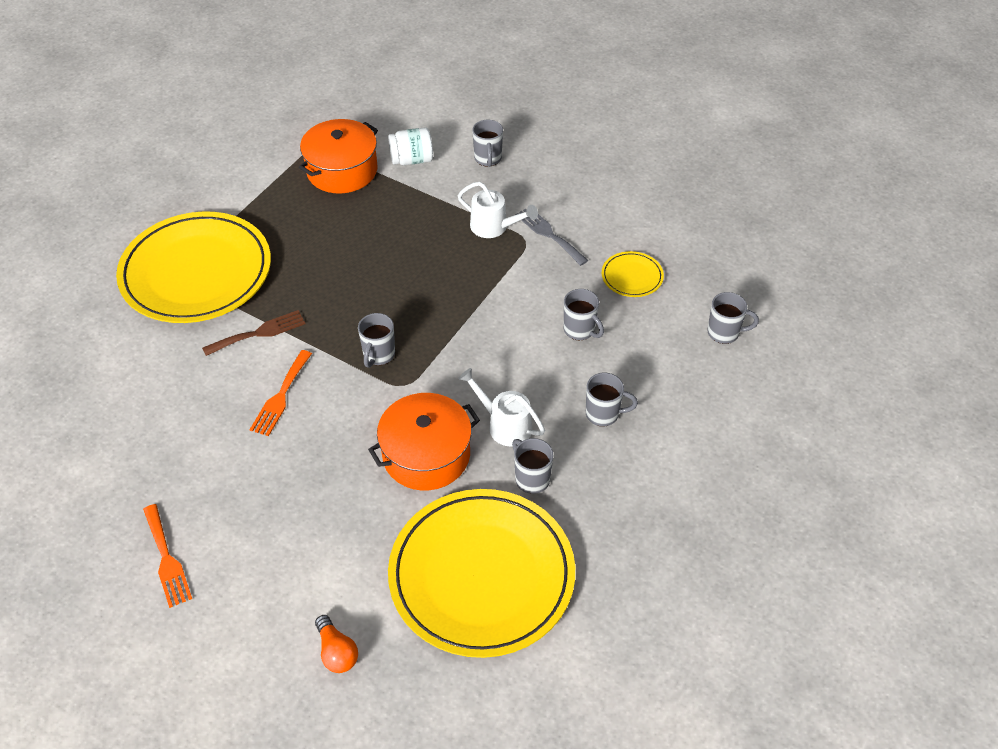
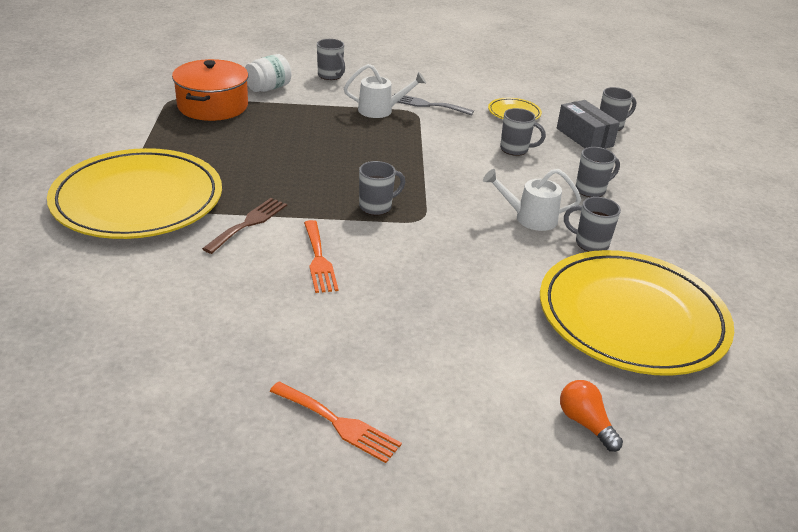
camera: 35 degrees left, 15 degrees down
(337, 652) = (585, 423): orange light bulb -> orange light bulb turned 150 degrees counterclockwise
(378, 355) = (376, 207): grey mug -> grey mug turned 105 degrees counterclockwise
(426, 455) = (492, 256): orange pot -> none
(674, 339) = (584, 137): none -> grey box

